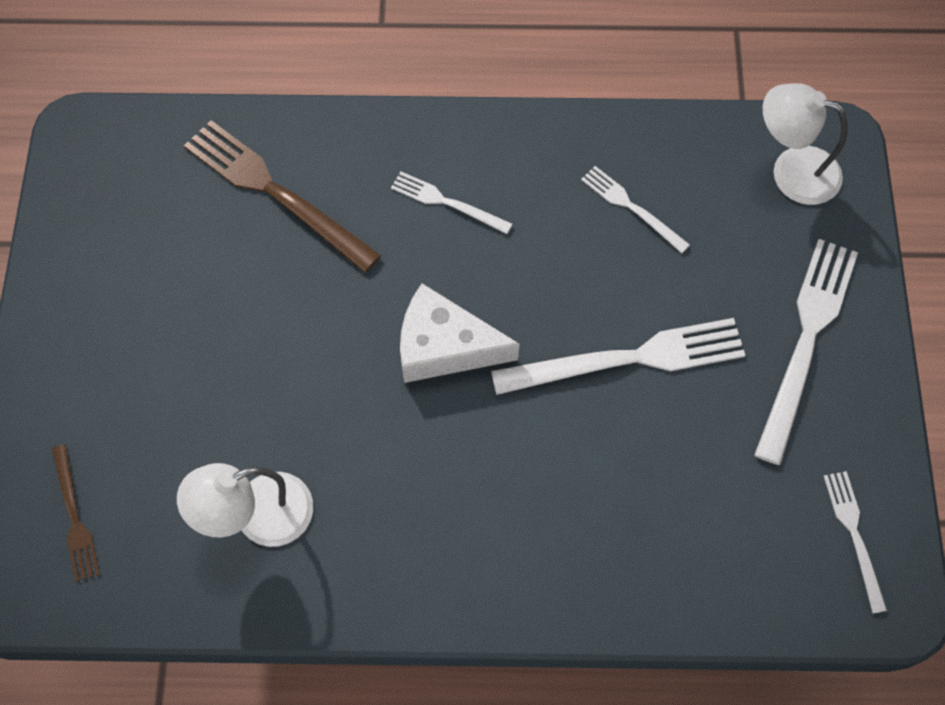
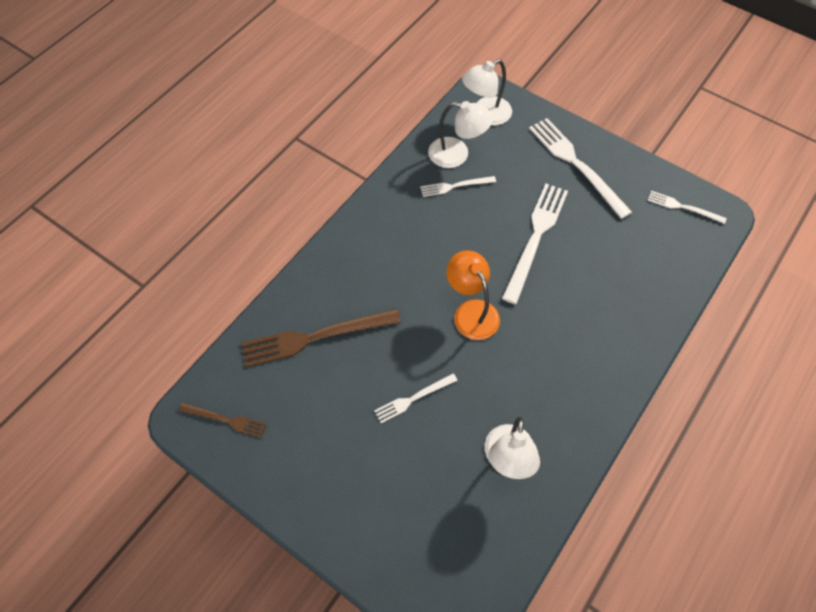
camera: 55 degrees left, 5 degrees down
(74, 517) = (442, 562): brown fork -> brown fork (226, 420)
(444, 346) = (471, 311): white cheese -> orange lamp
(447, 202) = (388, 261): white fork -> white fork (413, 398)
(688, 177) = (457, 154): none -> white lamp

